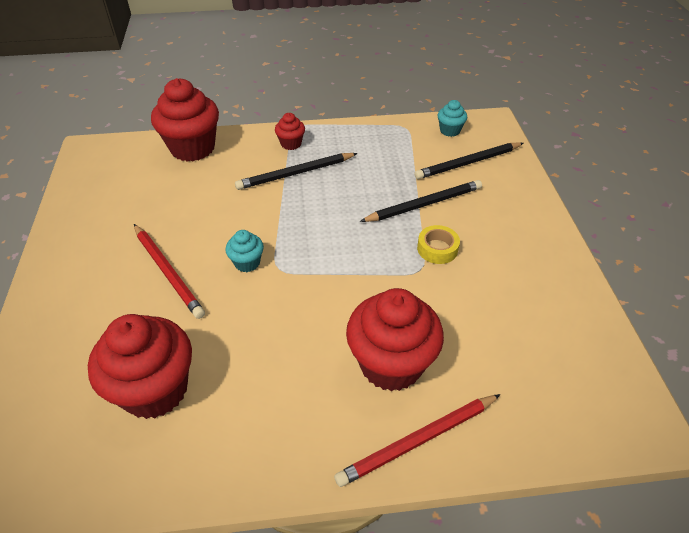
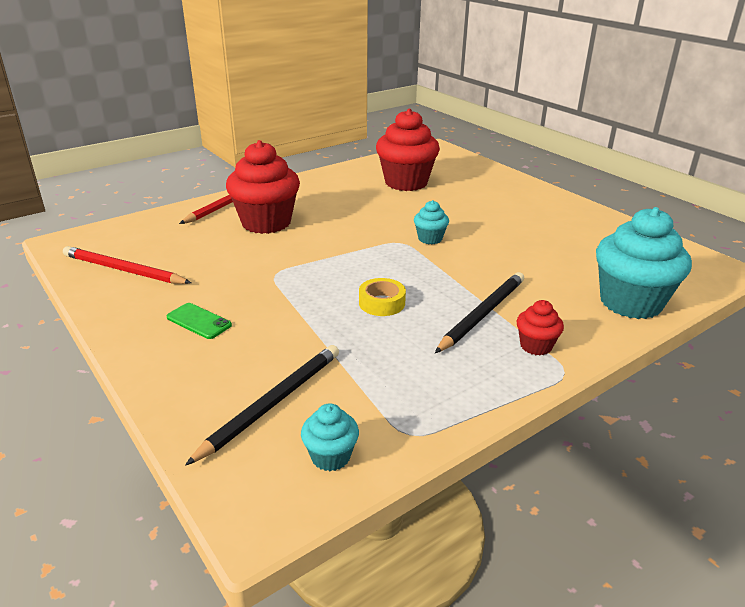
camera: 150 degrees right, 15 degrees down
(168, 272) = (480, 219): red pencil -> red pencil (123, 270)
(192, 148) = (630, 302): red cupcake -> turquoise cupcake
(424, 204) = (305, 329): black pencil -> none
(437, 249) = (266, 293): yellow tape -> yellow tape (381, 303)
(500, 238) = (199, 321): none -> green phone

